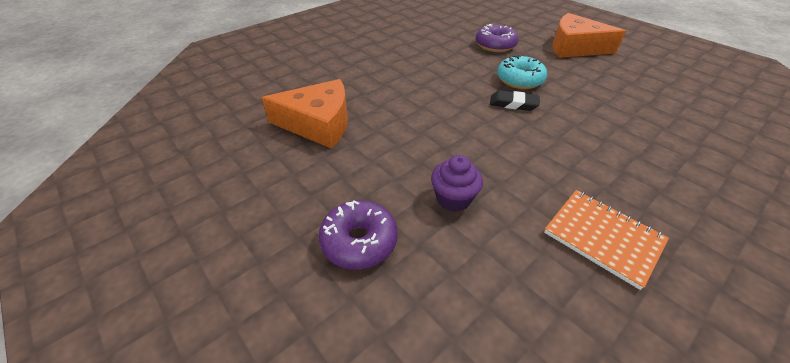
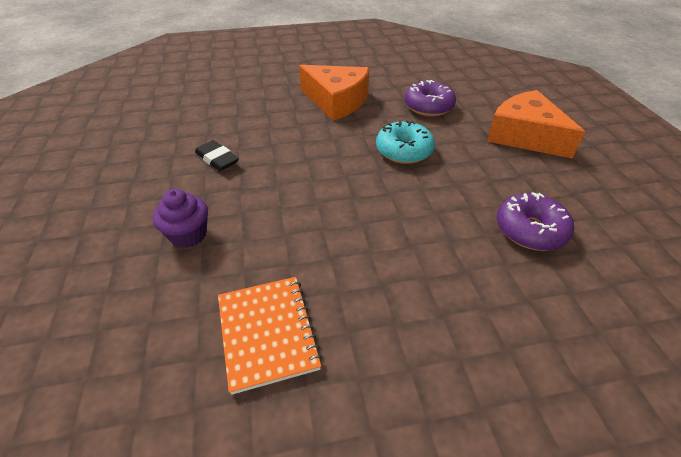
camera: 30 degrees right, 0 degrees up
(318, 124) = (170, 130): orange cheese -> orange cheese (336, 101)
(359, 241) = (80, 234): purple donut -> purple donut (530, 230)
(513, 104) = (362, 172): black eraser -> black eraser (217, 159)

